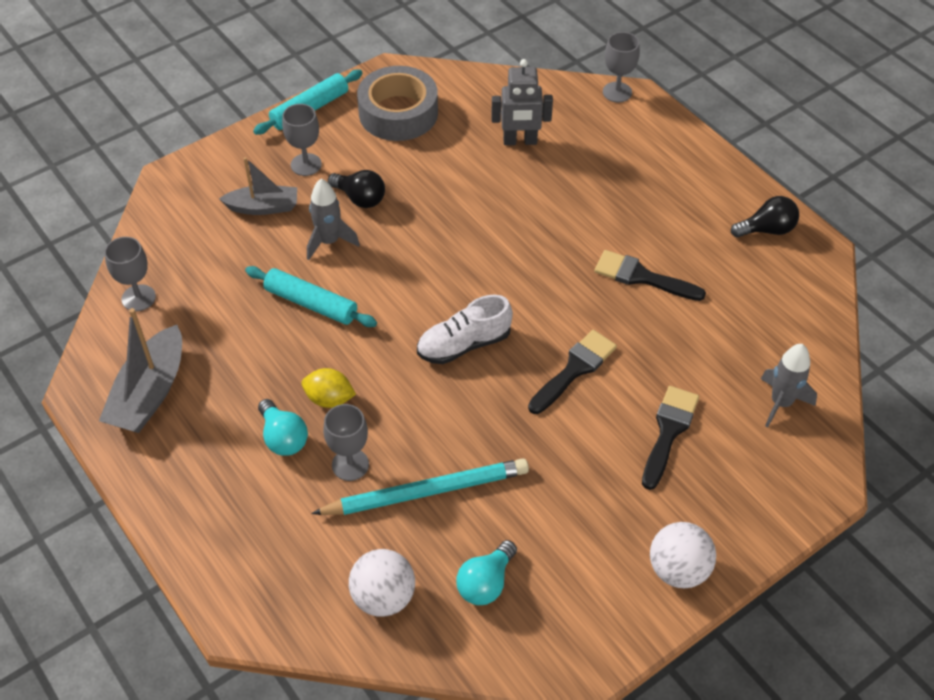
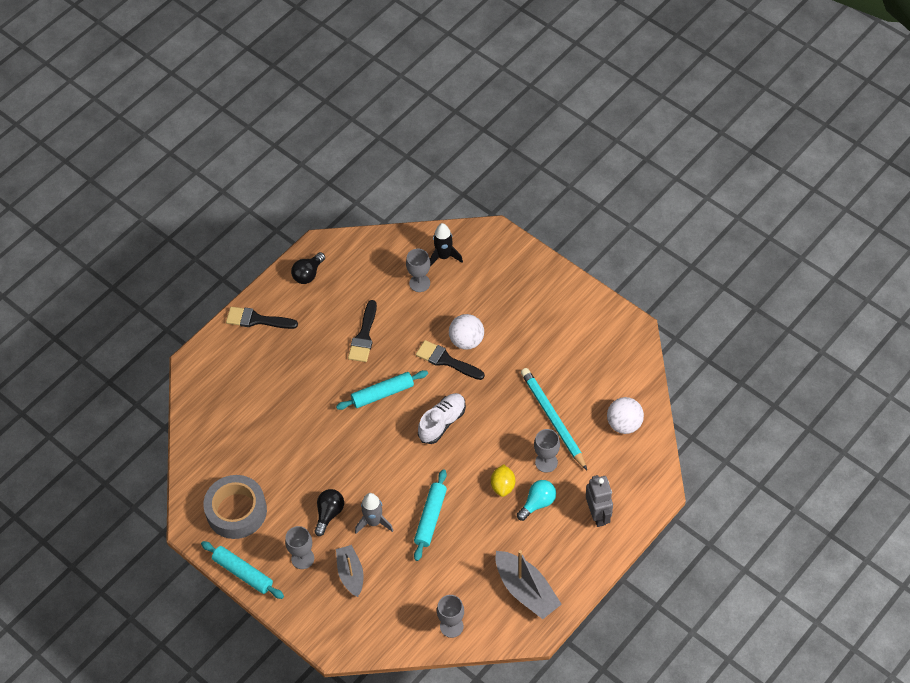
camera: 100 degrees left, 5 degrees up
(149, 393) = (526, 590): grey boat -> grey boat turned 45 degrees clockwise
(464, 344) = (442, 422): white shoe -> white shoe turned 105 degrees counterclockwise
(485, 583) = (601, 378): turquoise light bulb -> none
(520, 141) = (252, 426): grey robot -> grey robot (598, 515)
(534, 283) = (382, 394): none -> turquoise rolling pin
(617, 92) = (189, 375): grey goblet -> grey goblet (419, 283)
(668, 432) = (478, 307): black brush -> black brush (257, 320)
(678, 570) = (566, 293): white ball -> white ball (466, 341)
(767, 230) = (308, 274): black light bulb -> black light bulb turned 120 degrees counterclockwise
(781, 403) = (444, 256): grey rocket -> black rocket

